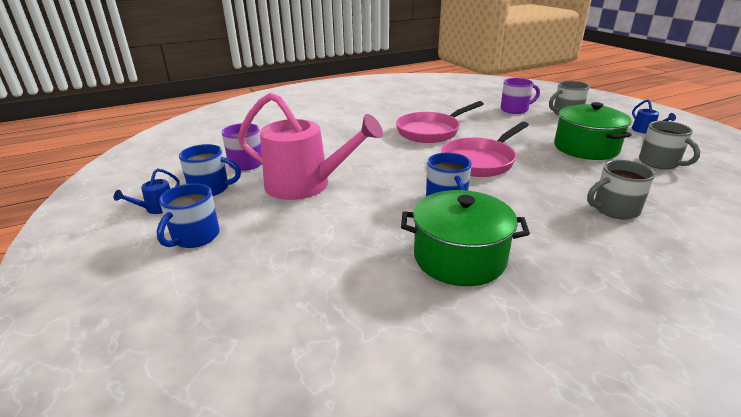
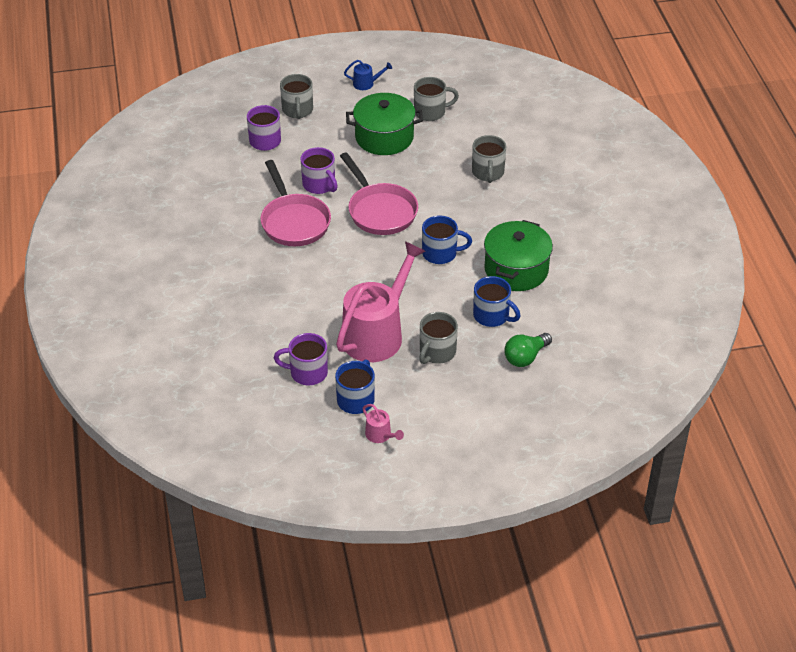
camera: 75 degrees left, 15 degrees up
(157, 208) = (380, 435): blue watering can -> pink watering can
(195, 237) = (439, 407): blue mug -> blue mug (492, 316)
(285, 222) = (437, 352): none -> grey mug
(290, 293) = (525, 357): none -> green light bulb
(486, 133) = (319, 185): none -> purple mug

